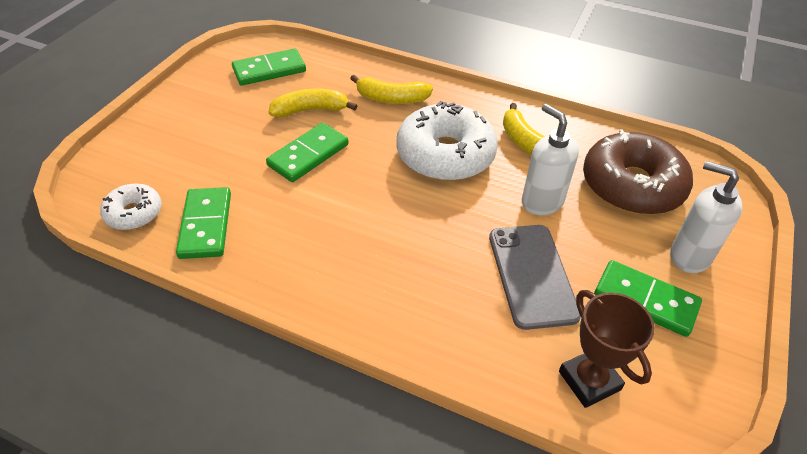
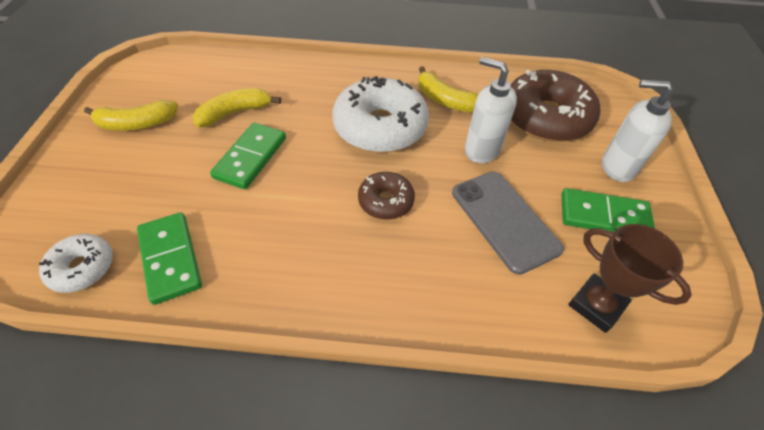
camera: 20 degrees left, 5 degrees up
(269, 70) = (177, 82): green domino -> none
(392, 99) = (309, 85): yellow banana -> yellow banana (137, 124)
(419, 226) = (386, 201): none -> brown donut

